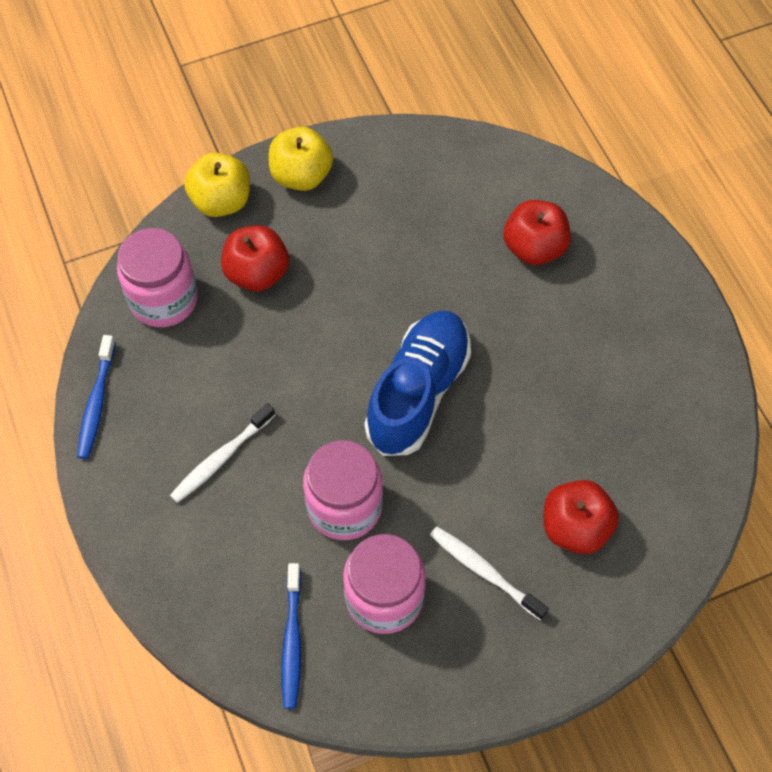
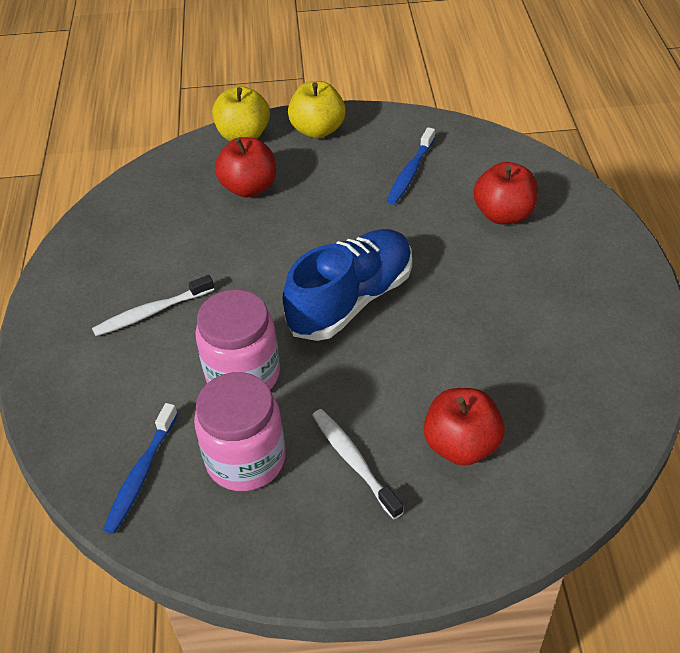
camera: 20 degrees right, 15 degrees down
(96, 403) = (70, 250): blue toothbrush -> blue toothbrush (410, 172)
(163, 299) = (163, 191): pink jar -> none

